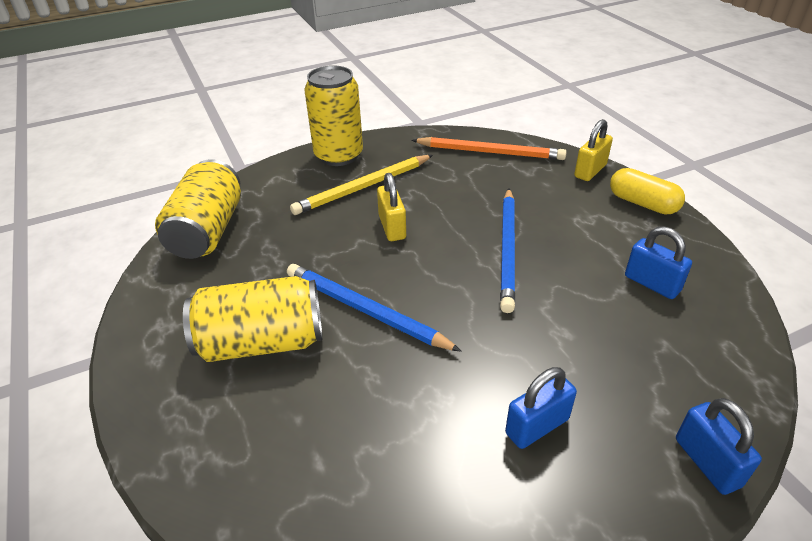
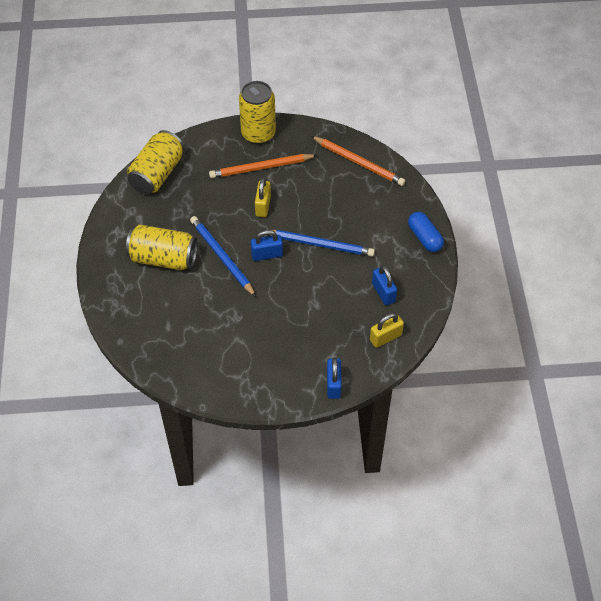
camera: 20 degrees right, 15 degrees up
(363, 187) = (261, 168): yellow pencil -> orange pencil
(508, 250) = (320, 244): blue pencil -> blue pencil turned 105 degrees counterclockwise
(537, 426) = (270, 344): blue padlock -> blue padlock (267, 255)
(590, 171) = (413, 201): yellow padlock -> yellow padlock (385, 337)
(642, 203) = (424, 237): yellow capsule -> blue capsule

